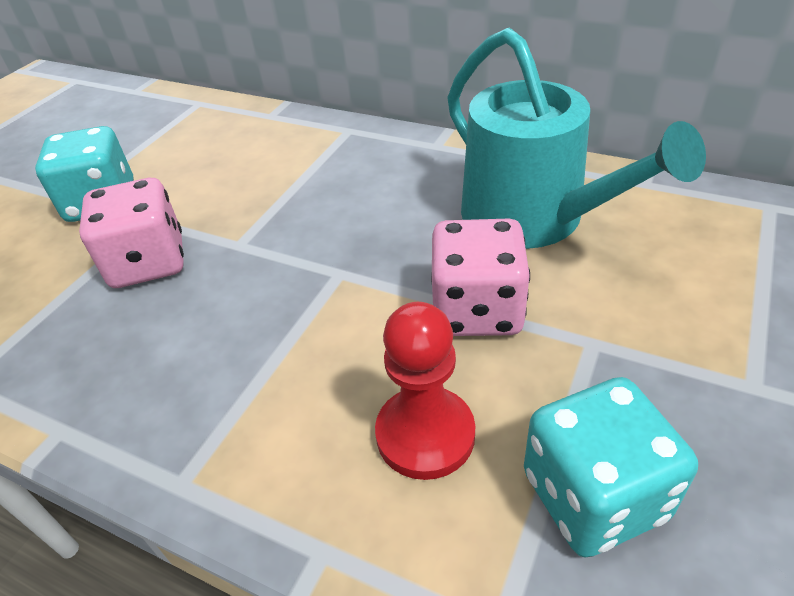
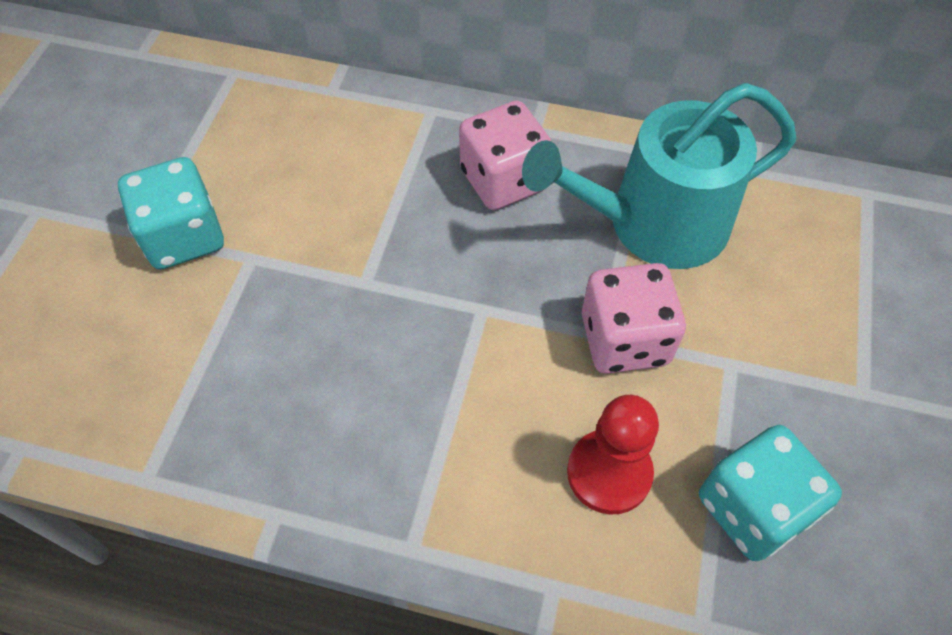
camera: 15 degrees left, 15 degrees up
(148, 262) = (276, 314): pink dice -> pink dice (504, 180)
(533, 218) = (655, 224): turquoise watering can -> turquoise watering can turned 120 degrees clockwise

